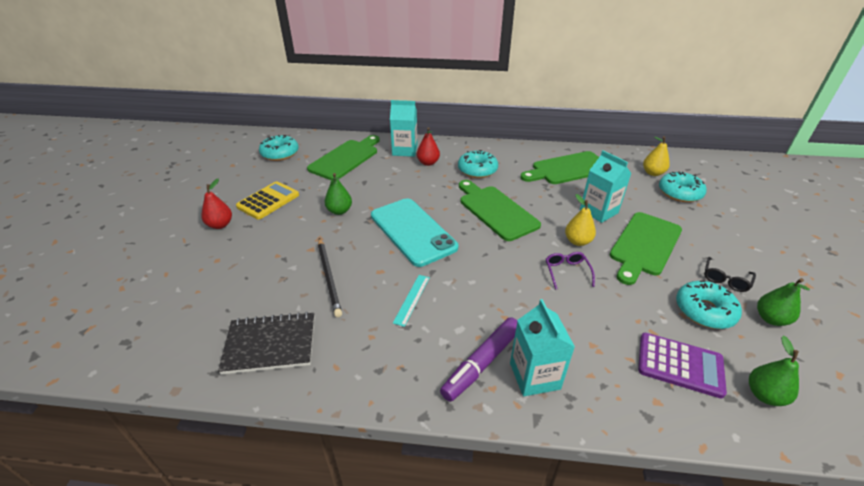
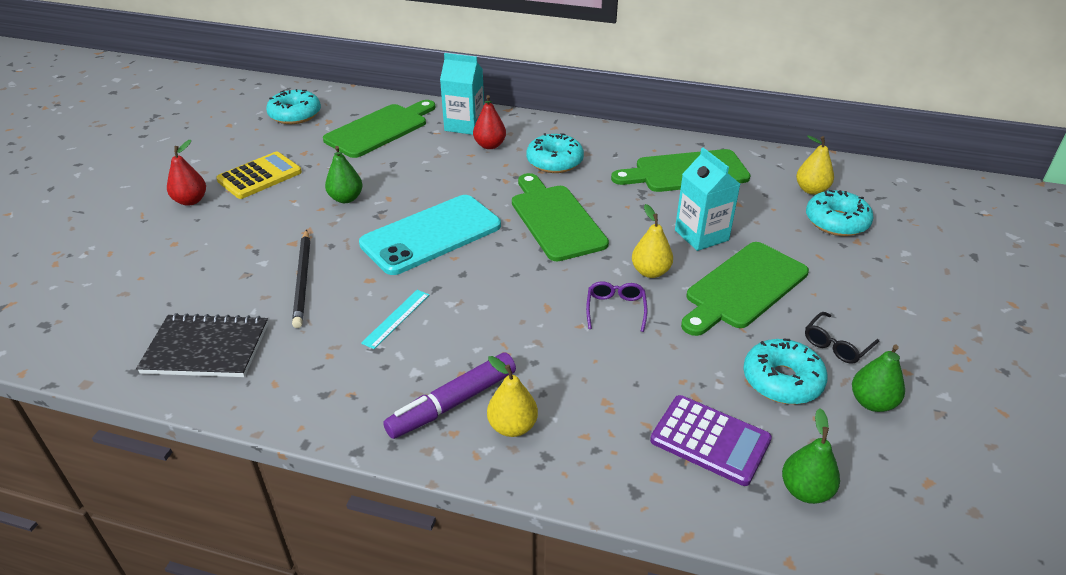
camera: 10 degrees right, 0 degrees up
(412, 231) = (431, 235): turquoise phone -> turquoise phone turned 75 degrees clockwise
(534, 376) = (512, 426): turquoise carton -> yellow pear

